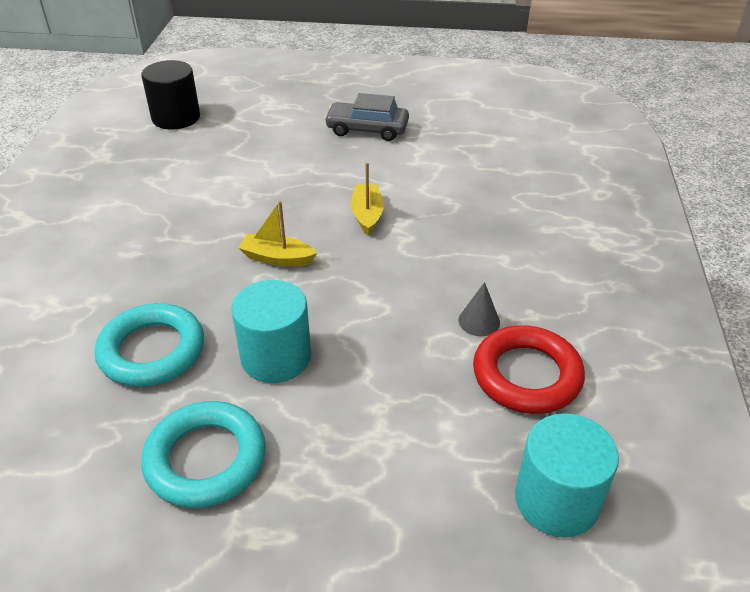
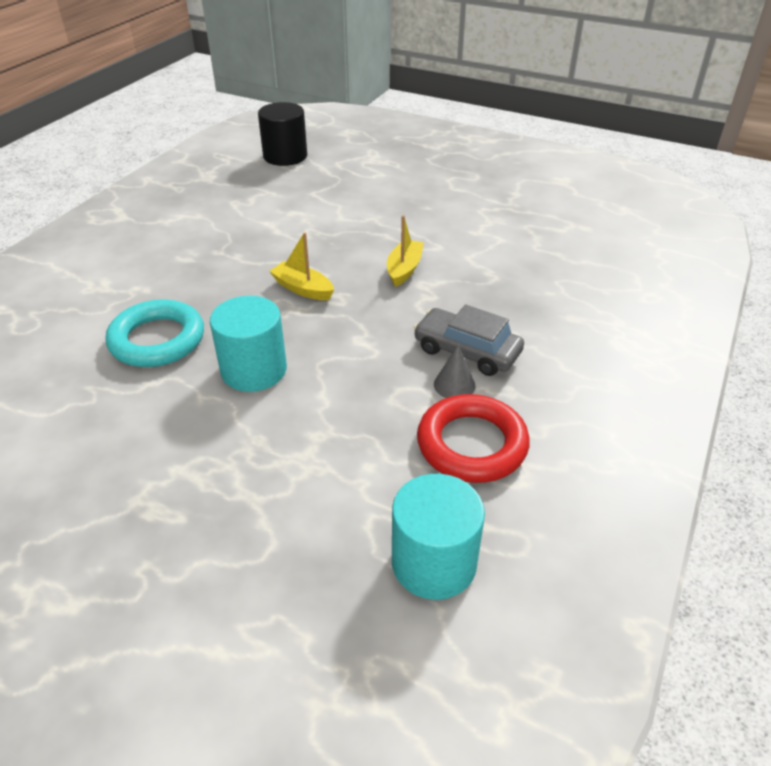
camera: 20 degrees right, 0 degrees up
(206, 459) = (149, 437): turquoise ring -> none
(367, 129) = (448, 195): grey car -> grey car (467, 351)

